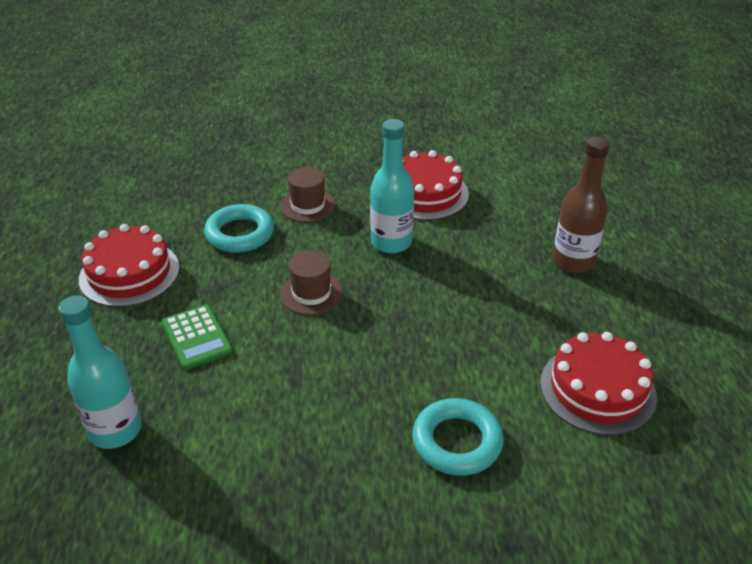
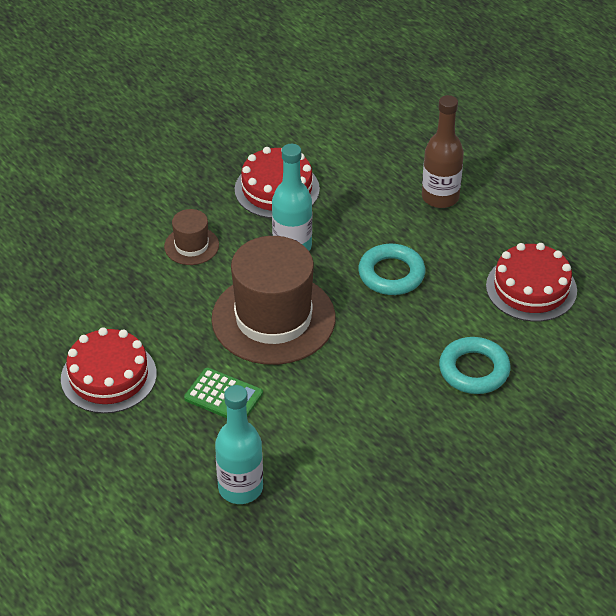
camera: 35 degrees left, 5 degrees up
(240, 234) = (162, 298): turquoise ring -> turquoise ring (391, 274)
(311, 293) = (273, 318): brown hat -> brown hat, size x2.16

